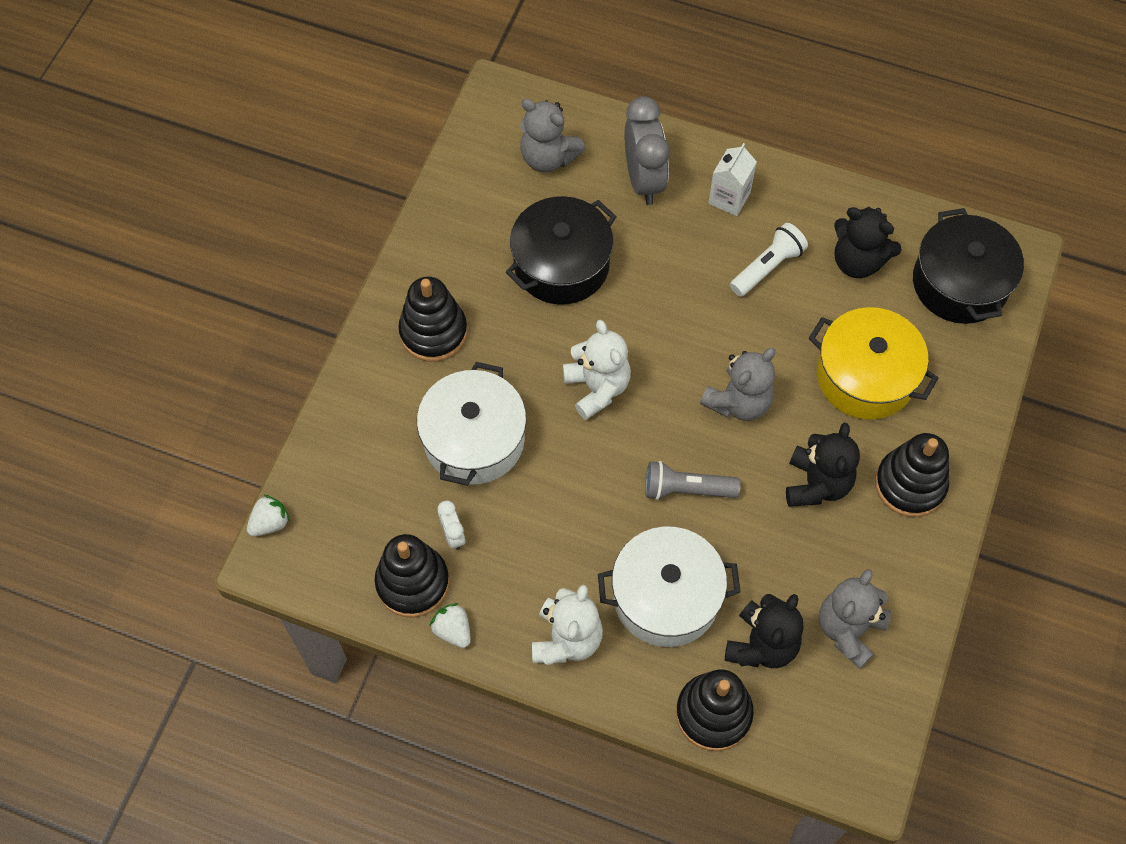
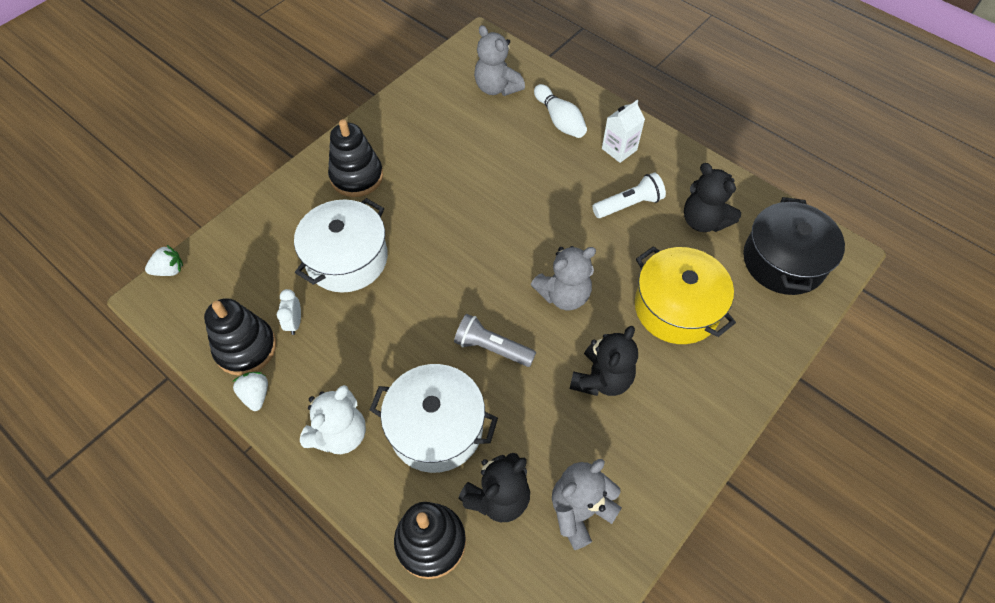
camera: 20 degrees right, 5 degrees down
(561, 265) = (472, 158): black pot -> none
(597, 388) = (457, 251): white teddy bear -> none
(643, 180) = (559, 120): grey clock -> white bowling pin
(910, 484) = (682, 405): black stacking toy -> none

